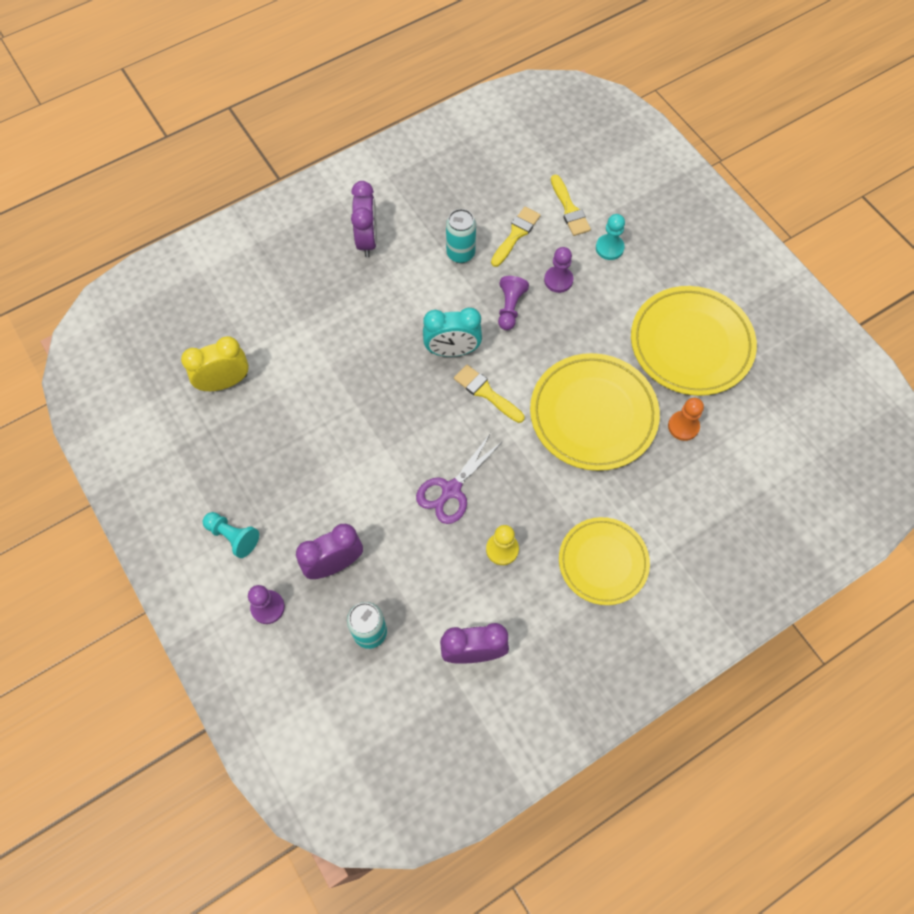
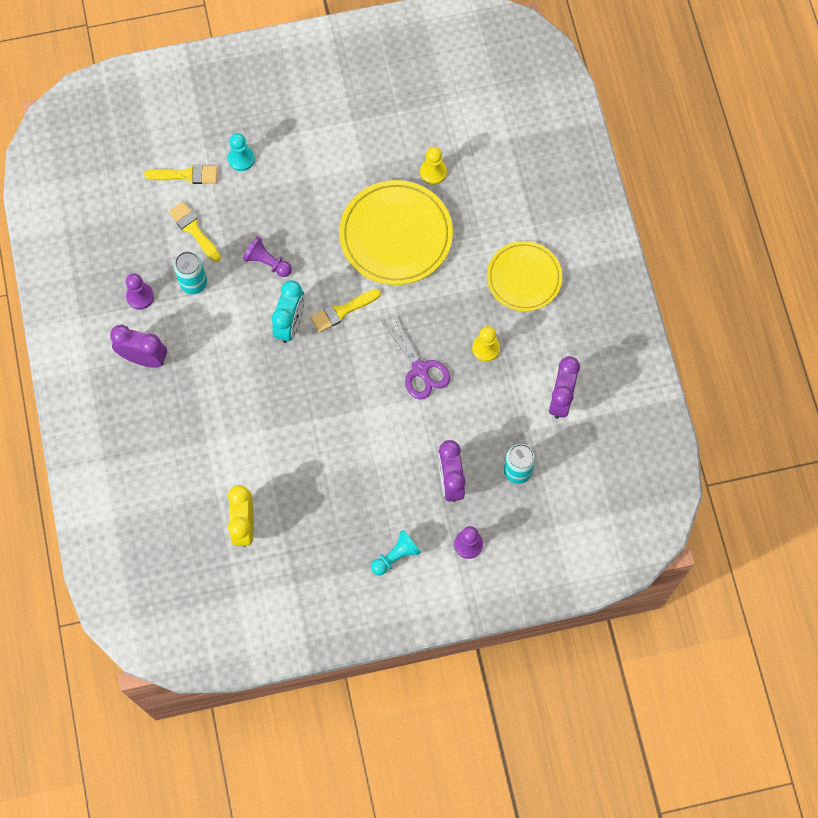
camera: 70 degrees left, 5 degrees up
(558, 280) = (256, 213): purple pawn -> purple pawn (140, 296)
(683, 426) = (433, 172): orange pawn -> yellow pawn
(691, 344) = (361, 134): yellow plate -> none

